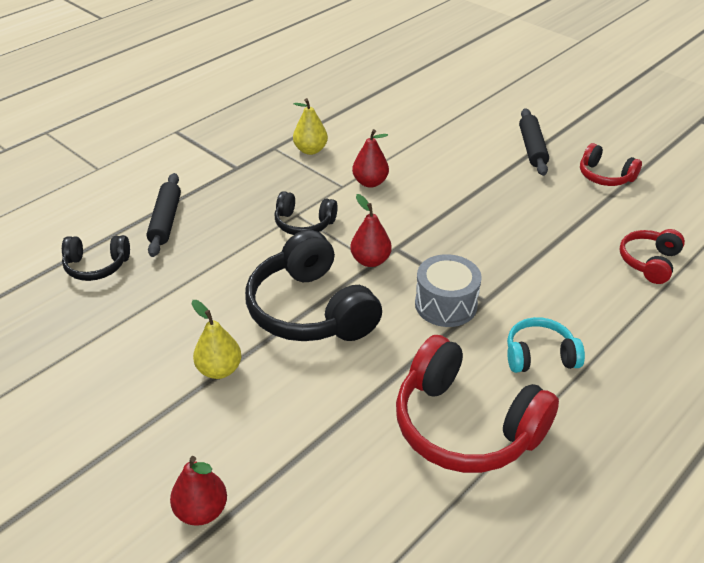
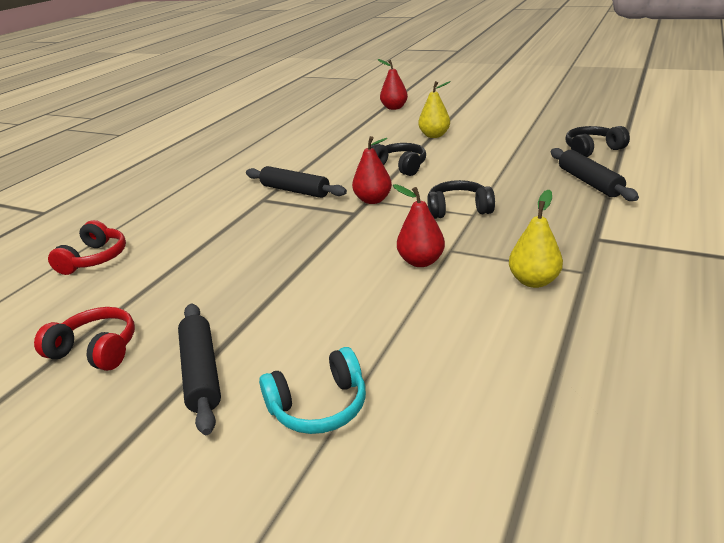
camera: 165 degrees right, 10 degrees down
(311, 310) = (399, 166): black headphones -> black headphones, size x0.53
(446, 304) = (295, 190): grey drum -> black rolling pin
(466, 425) = (269, 150): red headphones -> none
(540, 356) = (219, 183): turquoise headphones -> turquoise headphones (319, 406)

